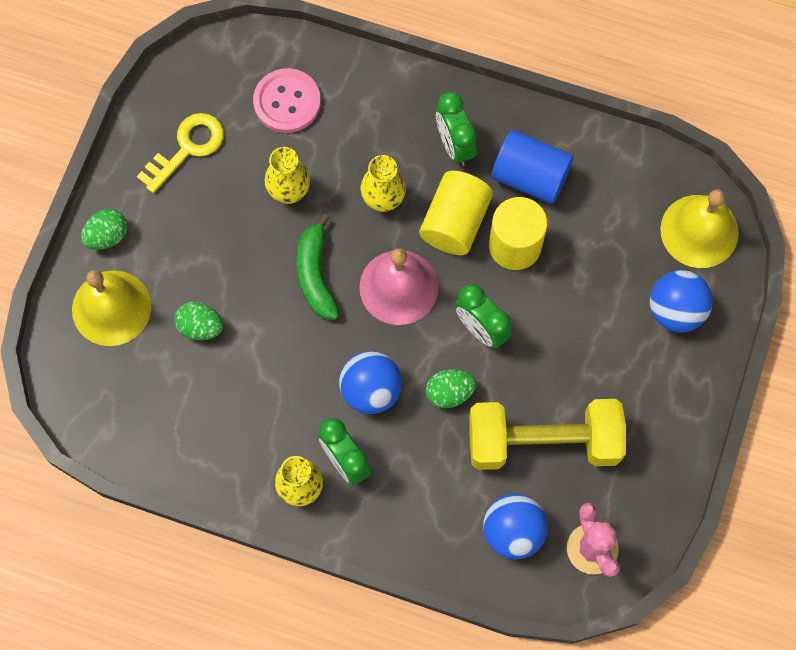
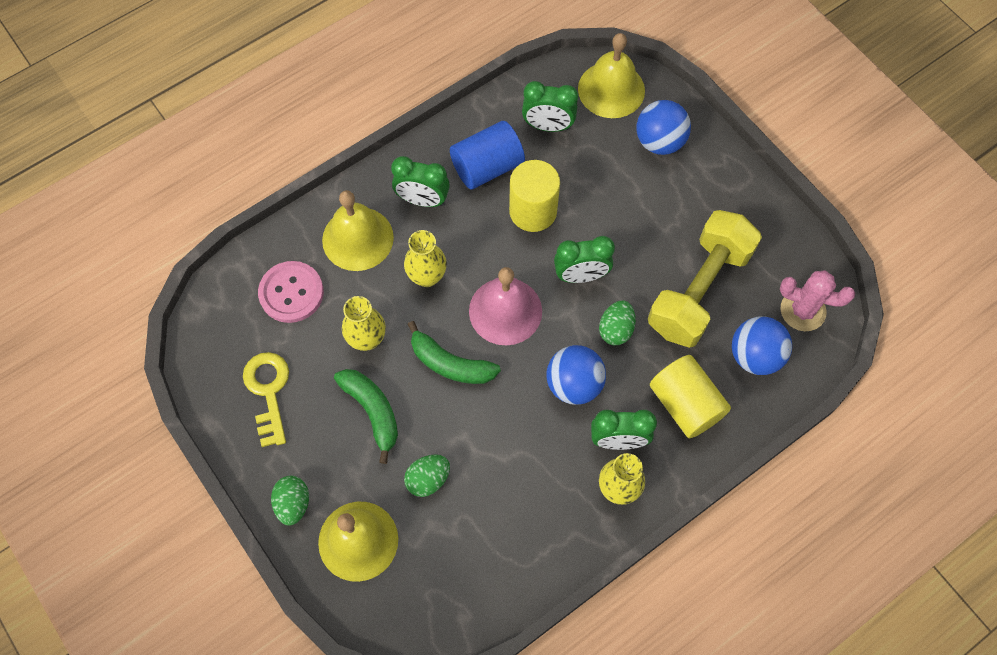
camera: 55 degrees left, 5 degrees down
(228, 242) = (372, 411): none -> green banana
(377, 118) = (357, 238): none -> yellow bell
(455, 222) = (483, 239): yellow cylinder -> yellow cylinder (685, 404)
(614, 201) = (548, 126): none -> green clock

